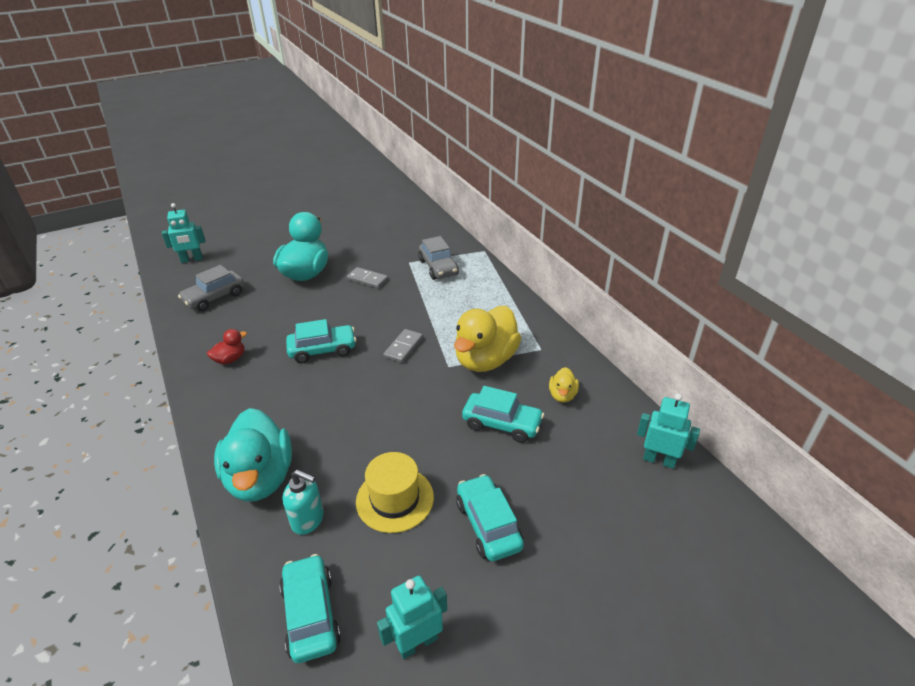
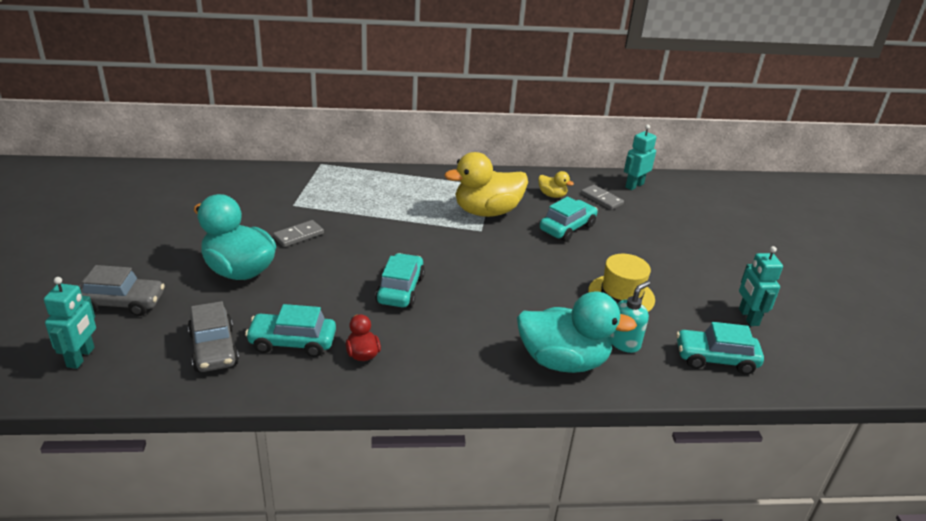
camera: 70 degrees left, 5 degrees down
(403, 347) = (436, 244): grey domino -> grey domino (601, 199)
(438, 267) = (323, 193): grey car -> grey car (122, 303)
(485, 360) = (487, 212): yellow duck -> yellow duck turned 105 degrees clockwise
(488, 525) = (662, 263): turquoise car -> turquoise car (292, 342)

